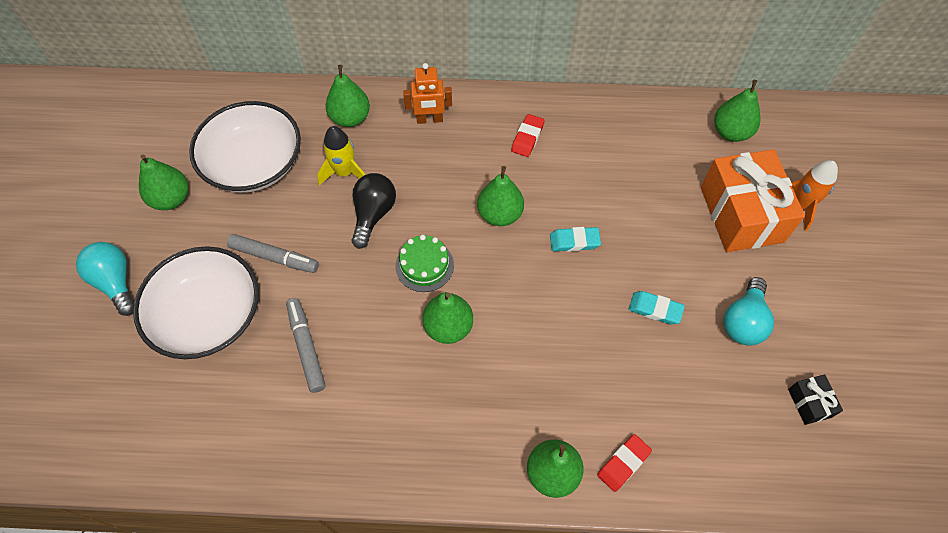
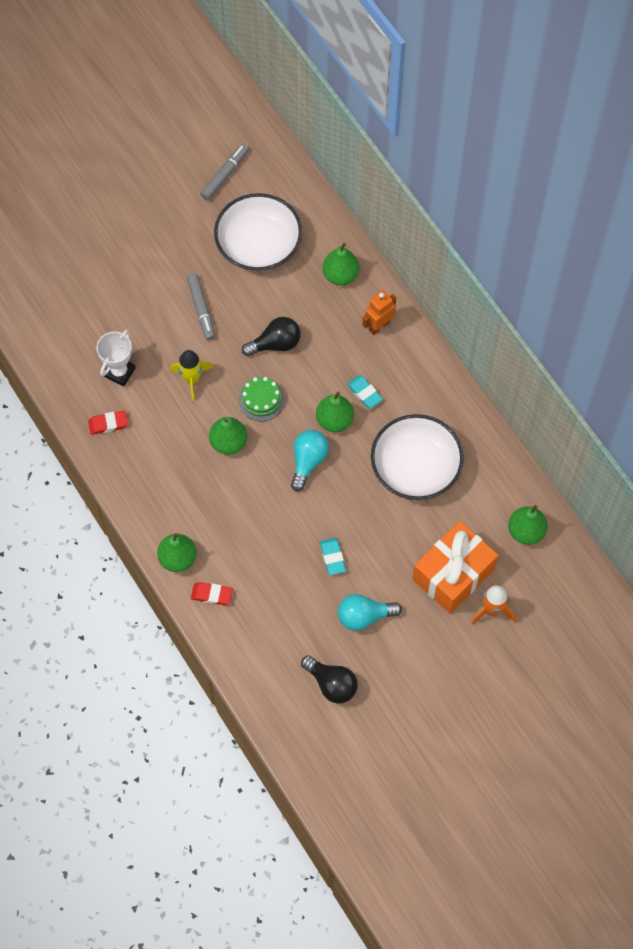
camera: 55 degrees right, 5 degrees up
(116, 282) = (119, 235): turquoise light bulb -> turquoise light bulb (308, 461)
(171, 199) = (196, 218): green pear -> none
(208, 315) = (136, 303): white bowl -> white bowl (415, 467)
(272, 387) = (119, 372): none -> white trophy
(306, 347) = (156, 372): grey marker -> grey marker (225, 175)
(344, 172) = (294, 304): yellow rocket -> yellow rocket (192, 379)
(429, 120) = (379, 326): orange robot -> orange robot turned 90 degrees clockwise
(527, 138) = (412, 398): red eraser -> red eraser (108, 424)
(574, 241) = (348, 479): turquoise eraser -> turquoise eraser (364, 393)
(809, 403) = (331, 684): black gift -> black light bulb

